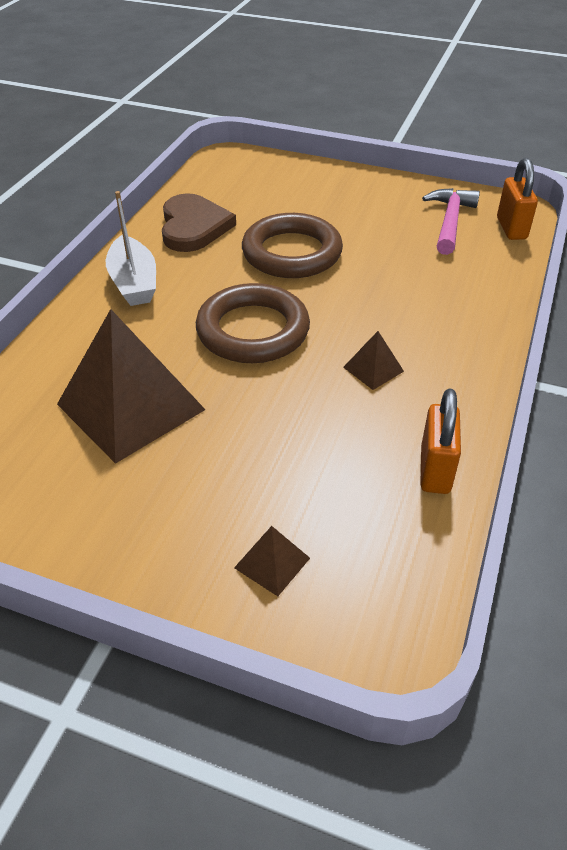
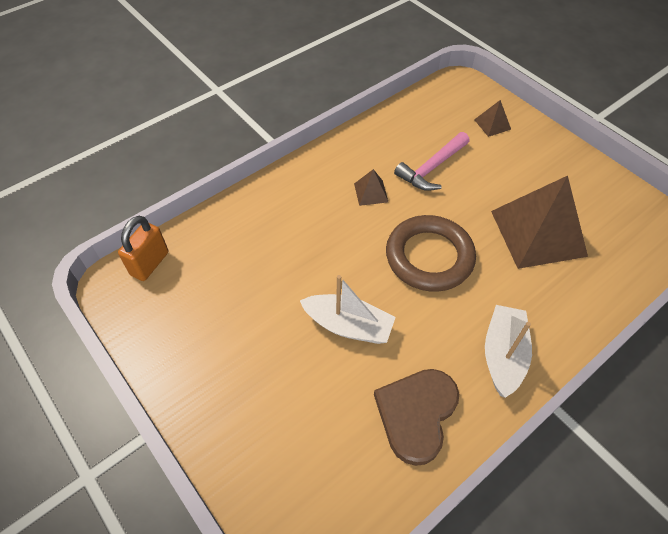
camera: 150 degrees left, 10 degrees up
(292, 253) = (348, 325): brown ring -> white boat
(435, 470) = (386, 128): orange padlock -> none
(450, 221) = (186, 297): pink hammer -> pink hammer (431, 168)

